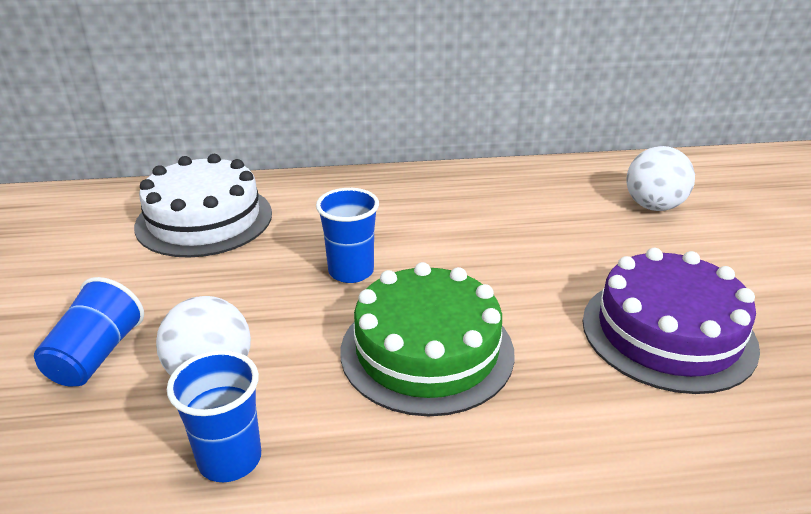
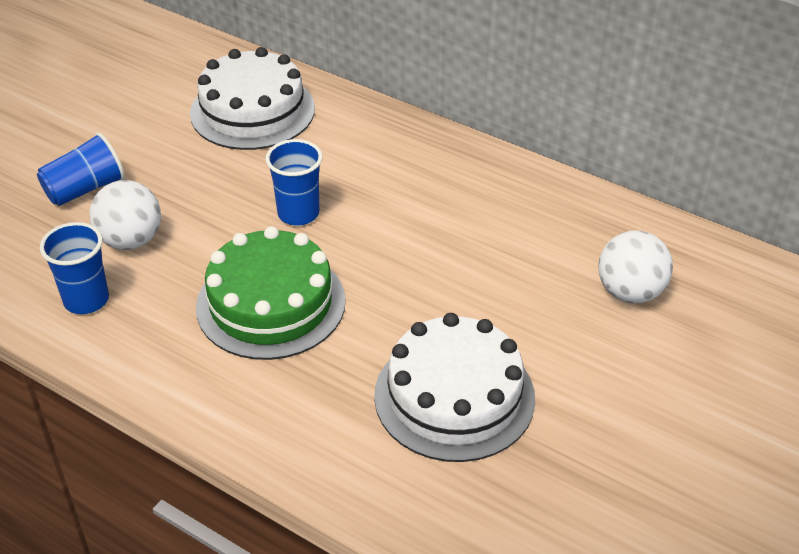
camera: 40 degrees right, 10 degrees up
(668, 332) = (454, 396): purple cake -> white cake

